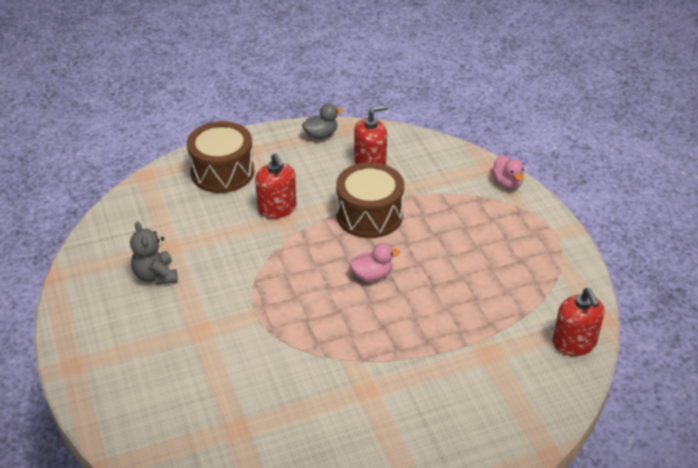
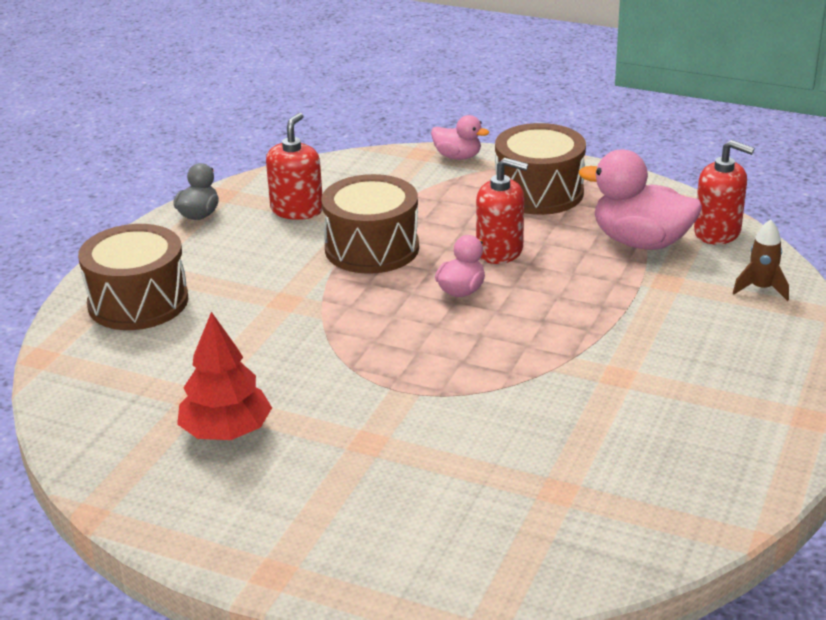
camera: 45 degrees left, 10 degrees down
(155, 276) = (226, 432): grey teddy bear -> red tree
(277, 208) = (262, 296): red soap dispenser -> red soap dispenser (500, 251)
(513, 240) = (539, 192): none -> brown drum
(517, 316) = (641, 242): none -> pink duck
(534, 401) = (761, 289): none -> brown rocket

